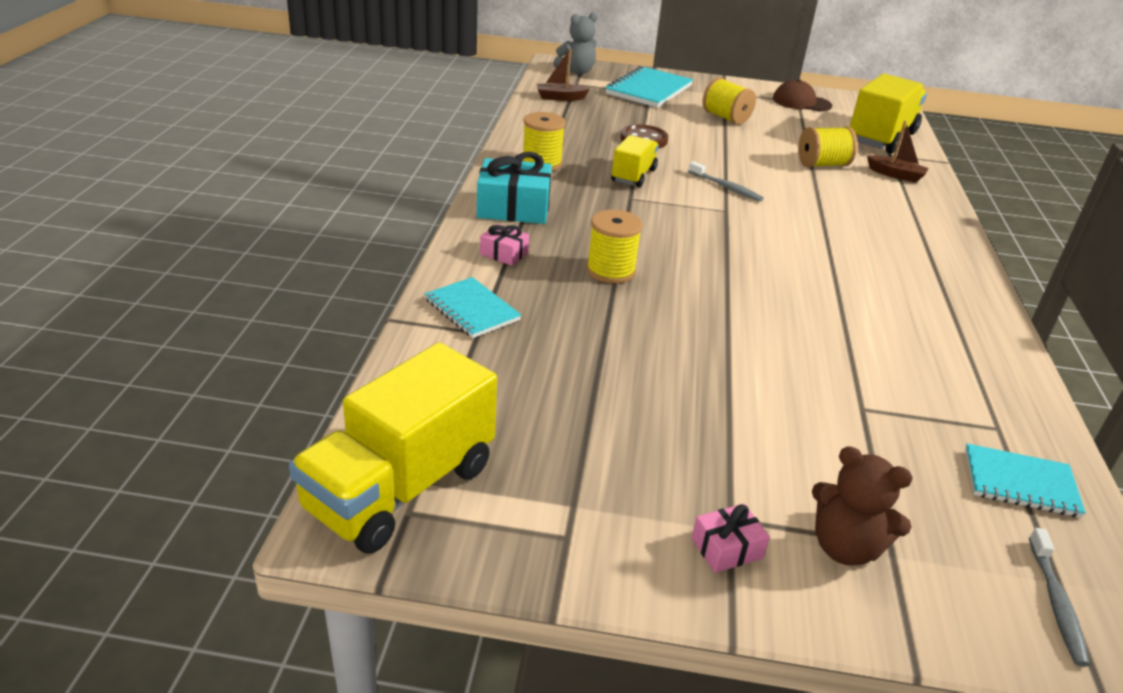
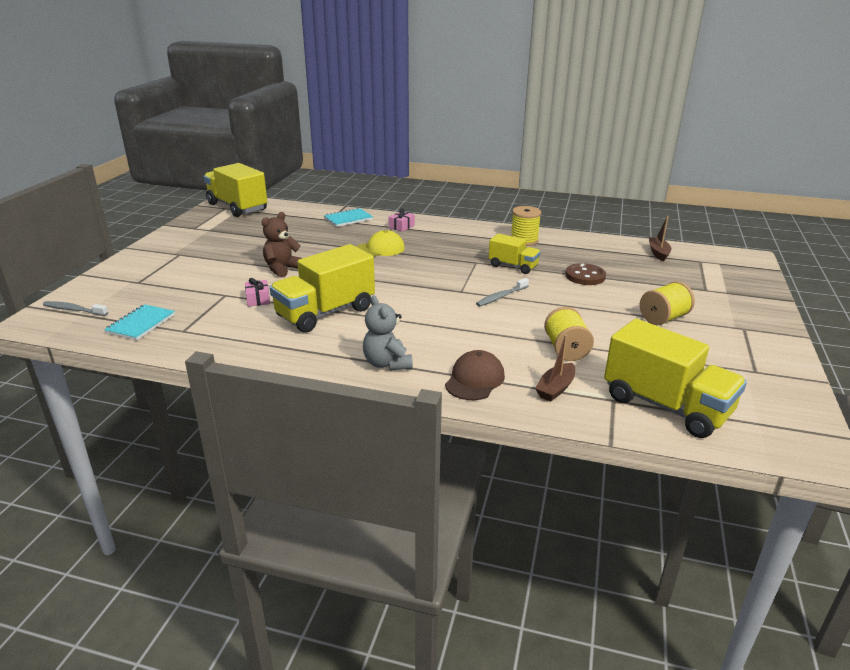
camera: 100 degrees right, 5 degrees down
(513, 208) = (456, 231): turquoise gift -> none
(576, 71) = (733, 263): grey teddy bear -> grey teddy bear (387, 363)
(610, 271) = (380, 249): yellow spool -> yellow cap
(649, 90) = (712, 290): turquoise notebook -> none
(726, 548) = (165, 251): pink gift -> pink gift (258, 299)
(801, 102) = (752, 372): brown cap -> brown cap (474, 379)
(845, 547) = (145, 272): brown teddy bear -> brown teddy bear (282, 269)
(850, 304) = (325, 313): none -> yellow truck

